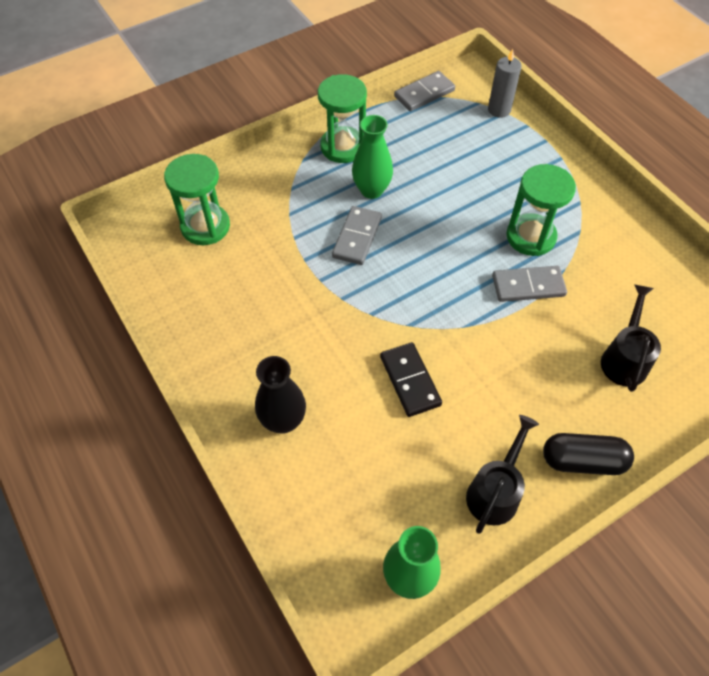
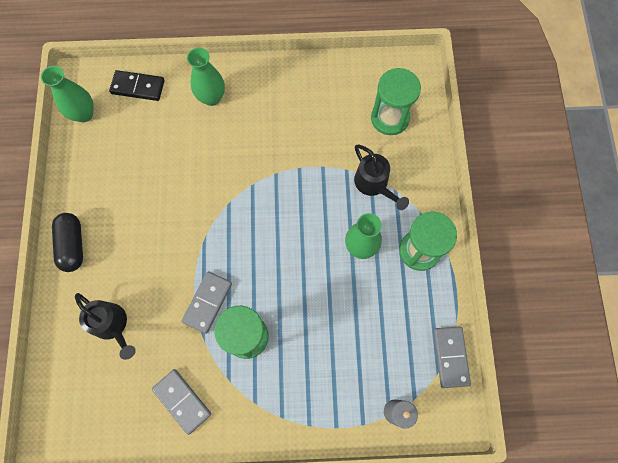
camera: 120 degrees right, 15 degrees up
(283, 421) = (211, 98): black vase -> green vase
(357, 237) = (321, 211): grey domino -> grey domino (182, 401)
(410, 381) = (190, 180): black domino -> black domino (138, 87)
(495, 491) = (92, 184): black watering can -> black watering can (374, 184)
(582, 461) = (73, 245): black capsule -> black capsule turned 45 degrees counterclockwise

